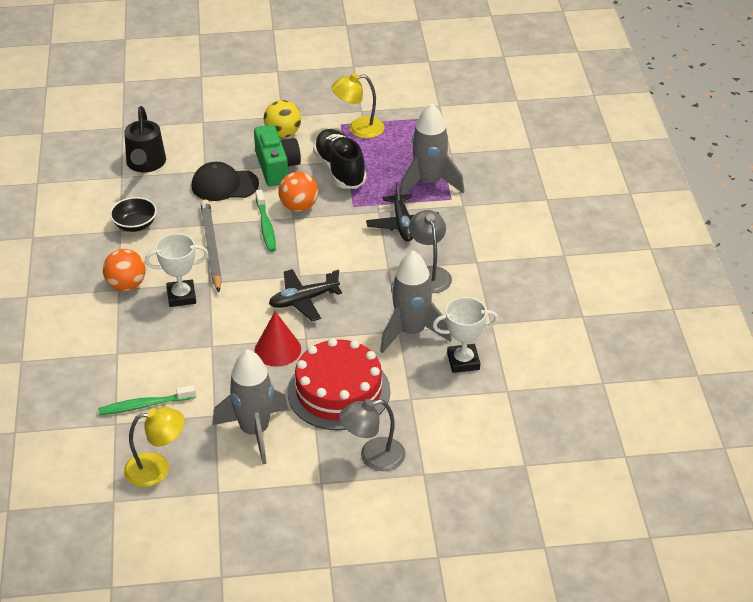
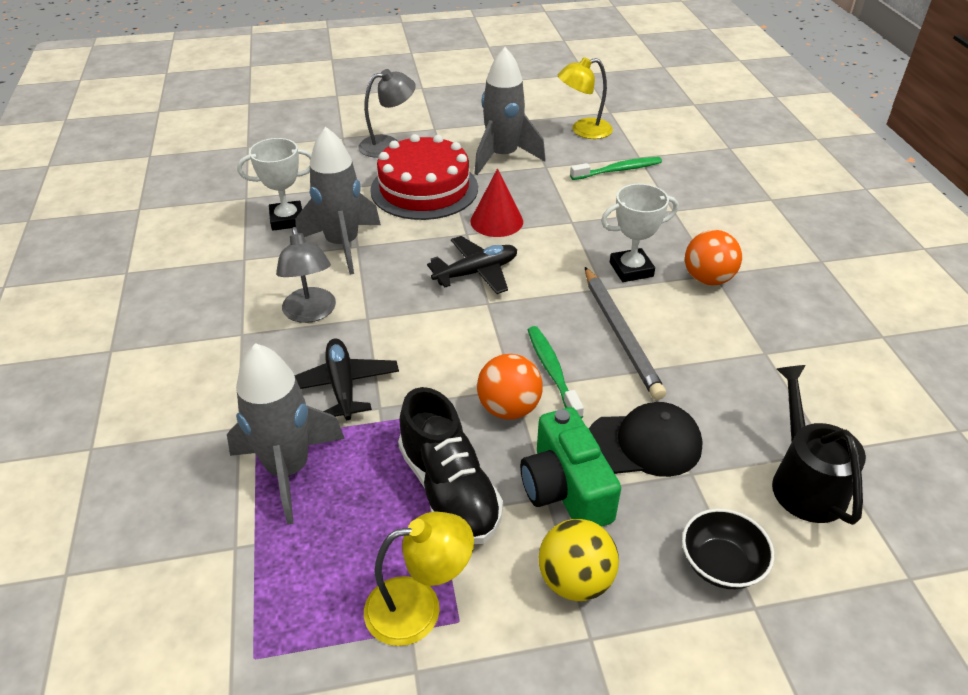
camera: 175 degrees right, 0 degrees up
(135, 225) = (749, 362): black bowl -> black bowl (721, 564)

